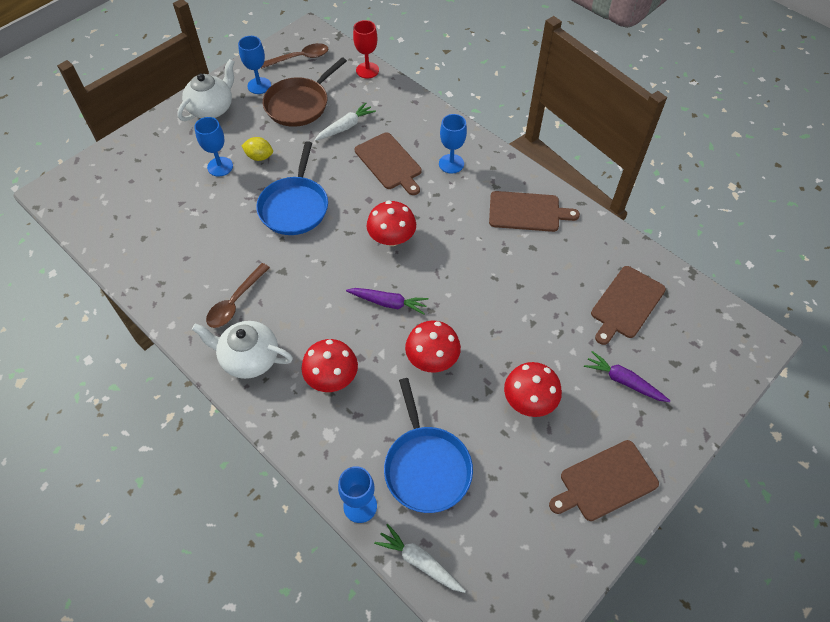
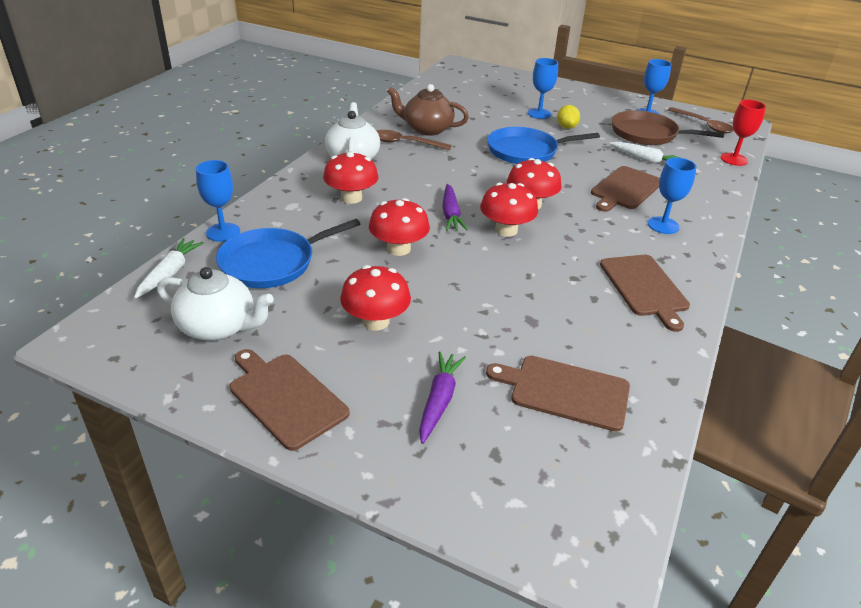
camera: 70 degrees right, 20 degrees down
(211, 274) = (427, 129): none -> brown teapot
(212, 108) = (598, 100): white teapot -> white teapot (219, 327)
(427, 270) = (506, 230): none -> red mushroom

